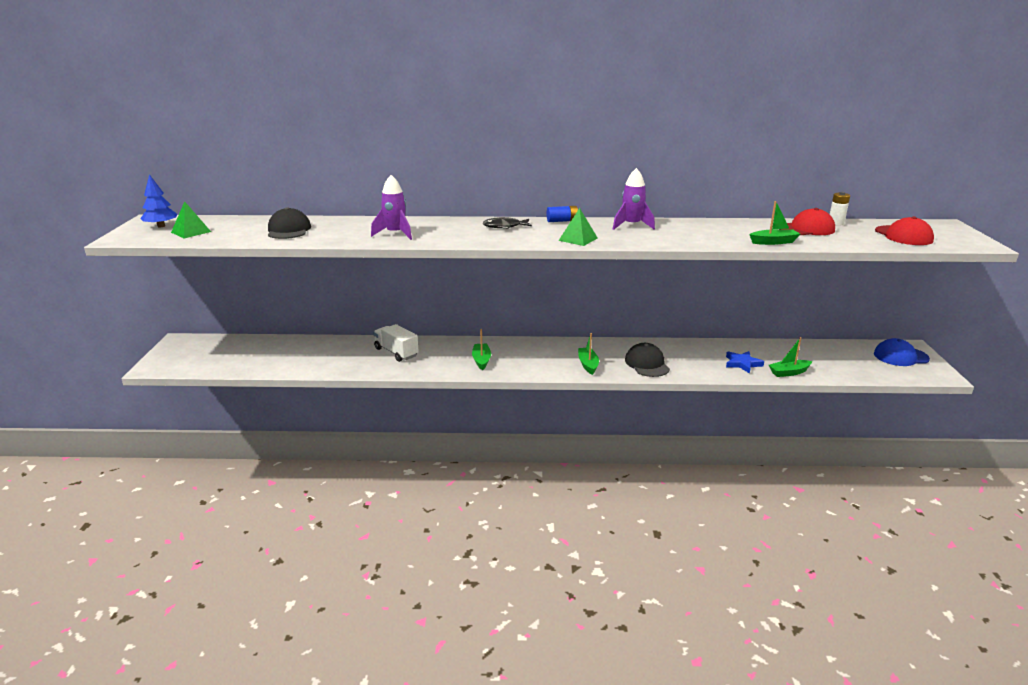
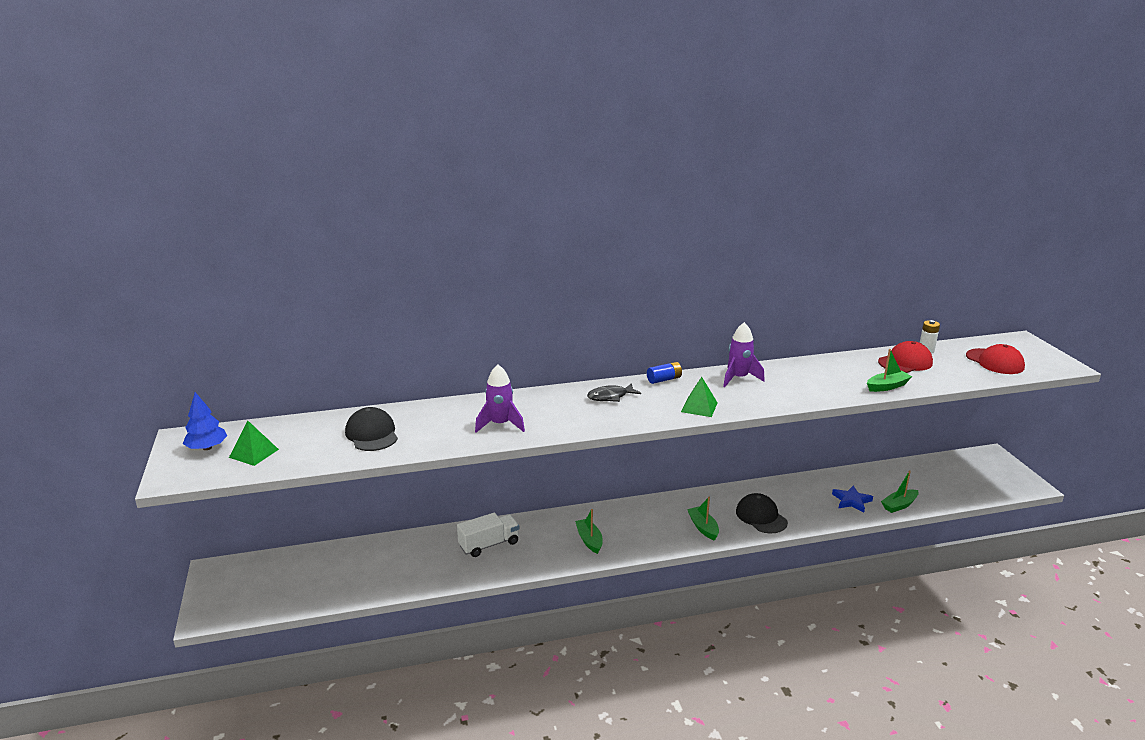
camera: 15 degrees left, 0 degrees up
(396, 352) = (489, 544): white truck -> white truck turned 120 degrees clockwise
(900, 356) = (988, 468): blue cap -> none

